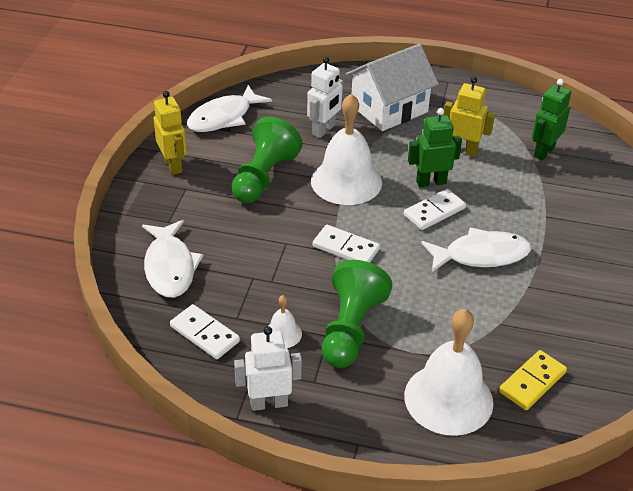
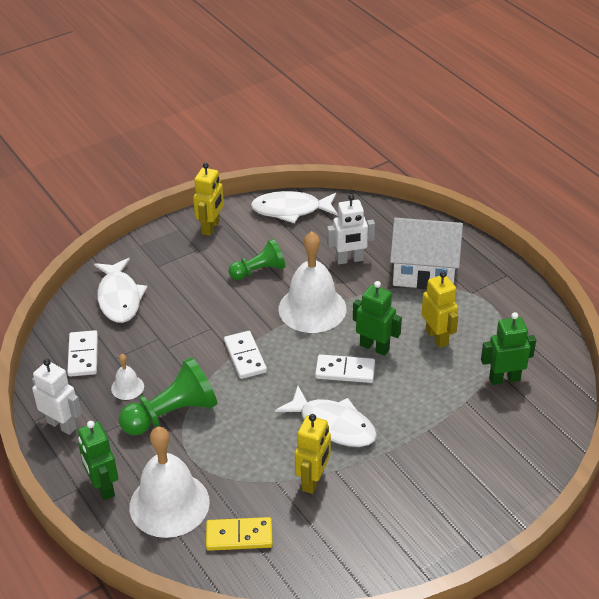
camera: 45 degrees right, 0 degrees up
(170, 267) = (119, 298): white fish -> white fish turned 45 degrees counterclockwise
(263, 177) = (259, 271): green pawn -> green pawn, size x0.66
(378, 426) = (103, 487): none -> green robot
(524, 304) = (313, 480): none -> yellow robot

